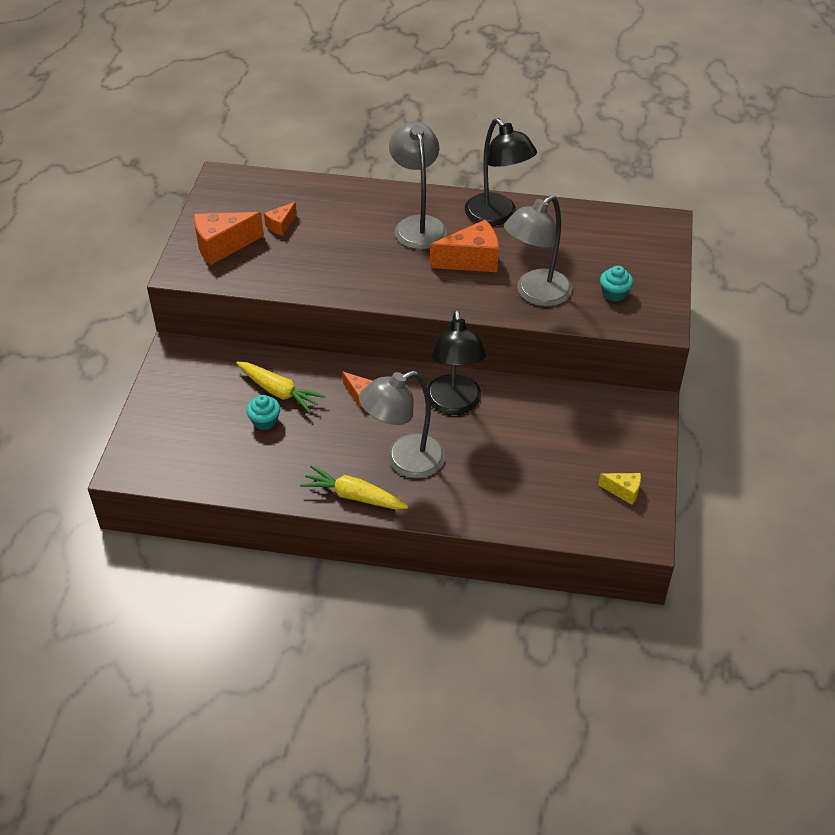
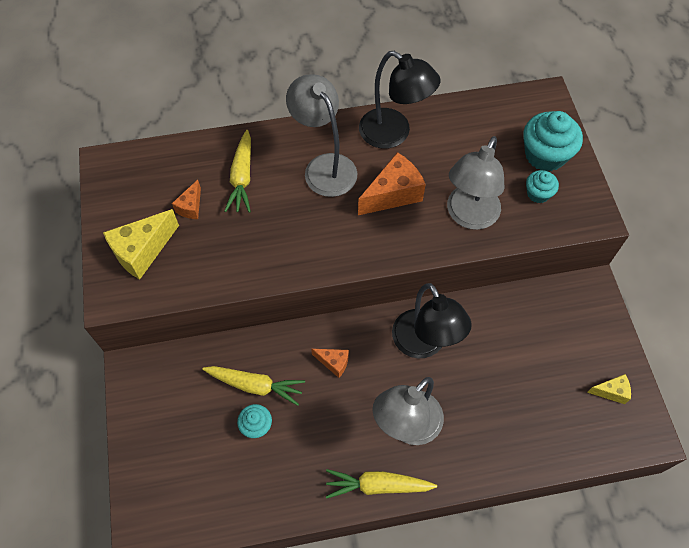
camera: 20 degrees left, 15 degrees up
(222, 246) = (142, 251): orange cheese -> yellow cheese
(338, 215) = (242, 177): none -> yellow carrot
(638, 266) = (545, 155): none -> turquoise cupcake

